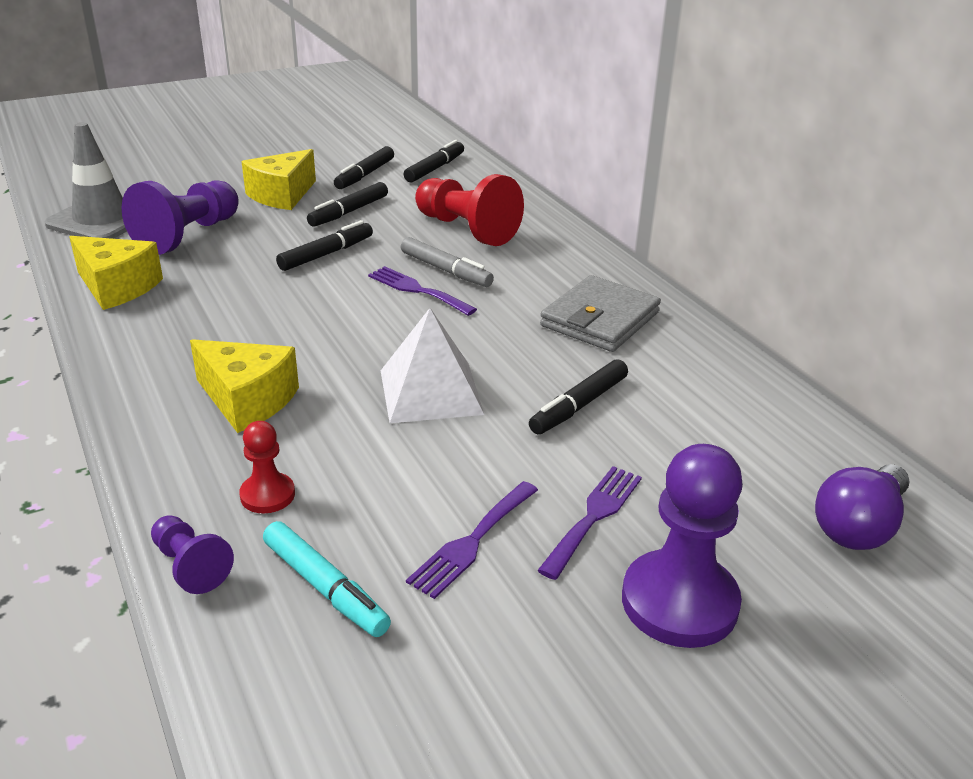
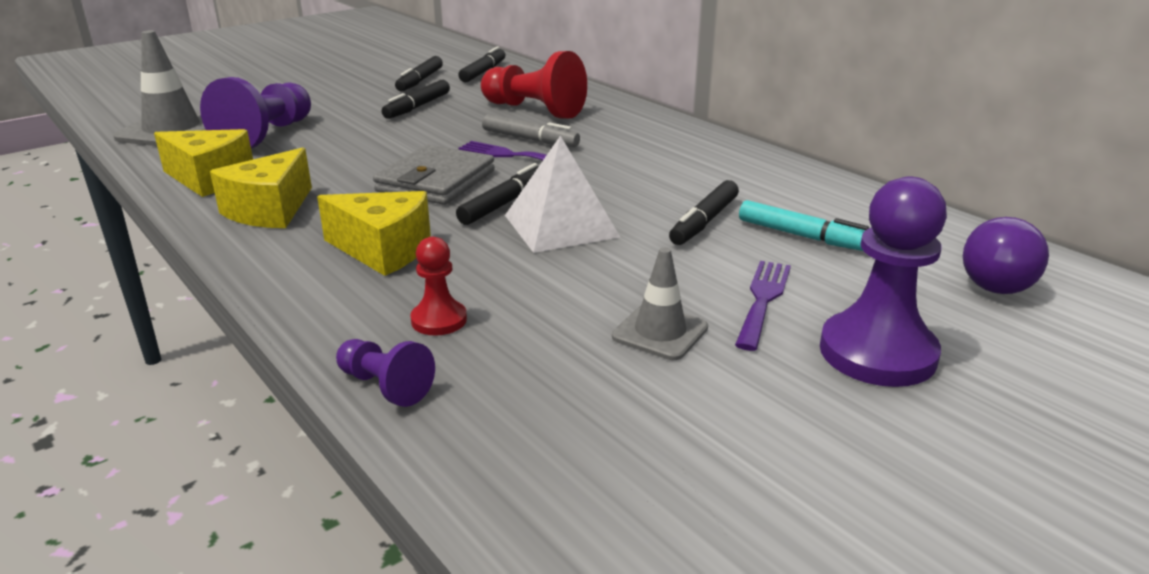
camera: 10 degrees left, 5 degrees down
(282, 195) = (347, 100): yellow cheese -> yellow cheese (270, 210)
(325, 587) = (534, 386): turquoise marker -> turquoise marker (804, 237)
(326, 254) = (410, 137): black marker -> black marker (504, 203)
(472, 542) = (660, 332): purple fork -> grey traffic cone
(600, 319) = (689, 160): grey wallet -> grey wallet (436, 181)

